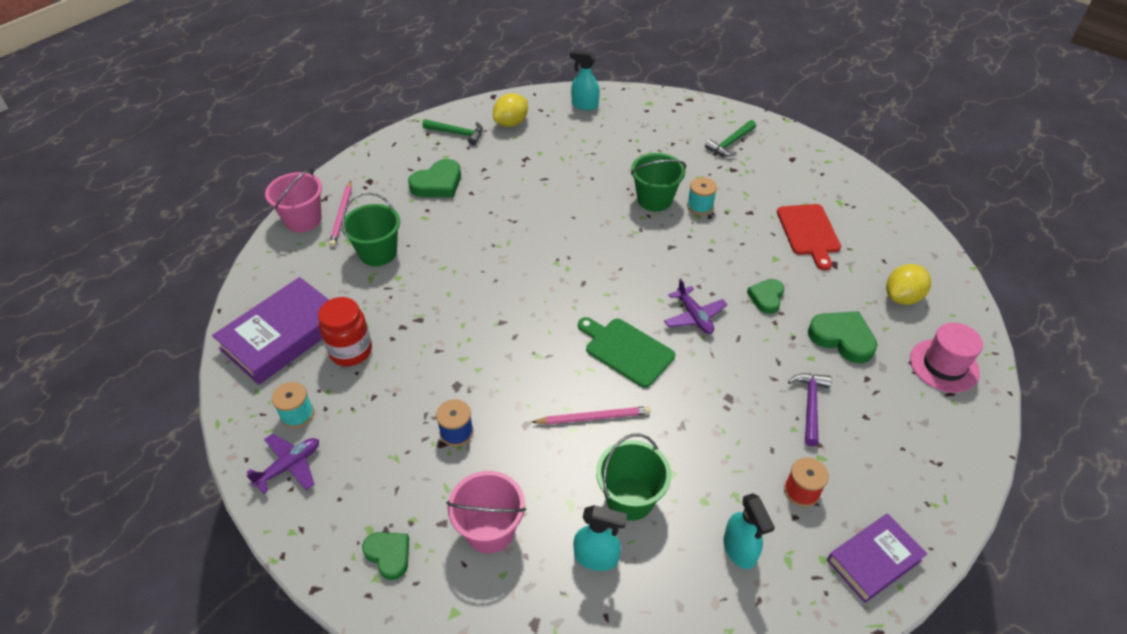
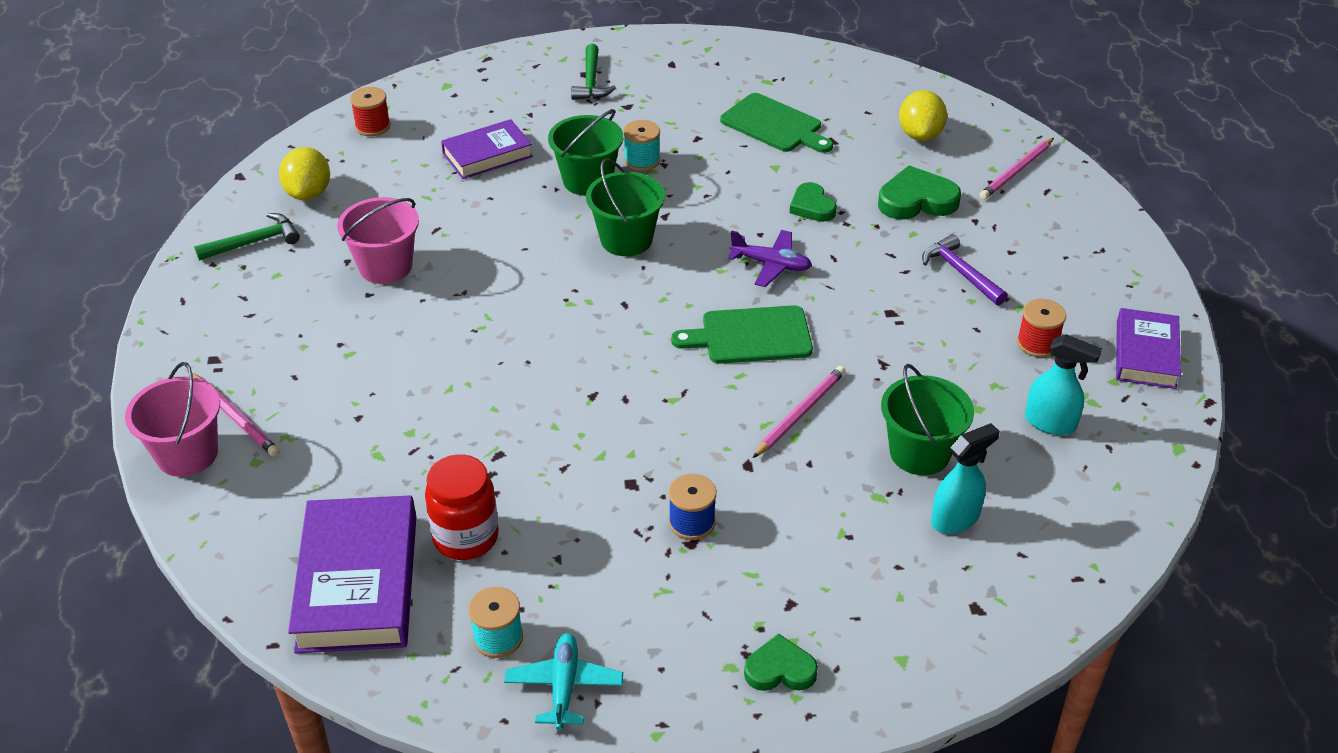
camera: 45 degrees left, 5 degrees down
(289, 466) = (564, 686): purple plane -> turquoise plane
(378, 253) = (346, 424): green bucket -> green bucket (626, 240)
(438, 183) = (311, 309): green heart -> none
(490, 530) = (840, 573): pink bucket -> pink bucket (385, 266)
(584, 105) = (373, 126): turquoise spray bottle -> red spool
(621, 153) = (487, 155): none -> purple book
(809, 232) = (774, 125): red cutting board -> green cutting board
(944, 365) = (1017, 171): pink hat -> pink pencil

